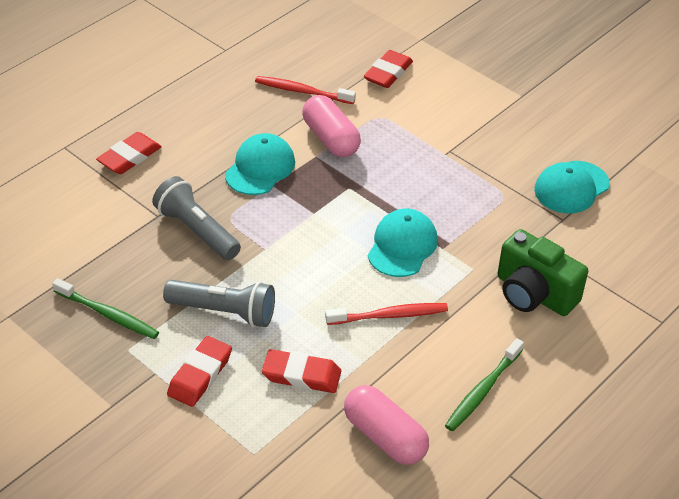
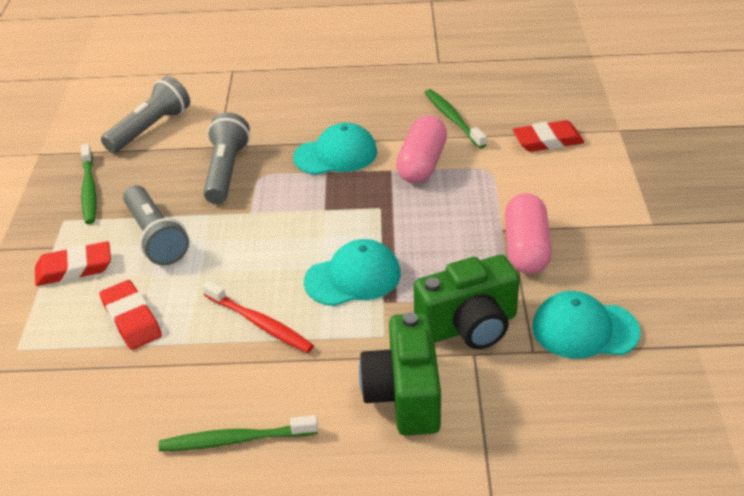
camera: 50 degrees right, 5 degrees down
(75, 236) = (150, 129): none -> grey flashlight
(129, 157) = (261, 98): red eraser -> none
(302, 91) = (453, 119): red toothbrush -> green toothbrush
(385, 437) = (110, 412): pink capsule -> pink capsule (526, 248)
(511, 228) = (469, 326): none -> green camera

